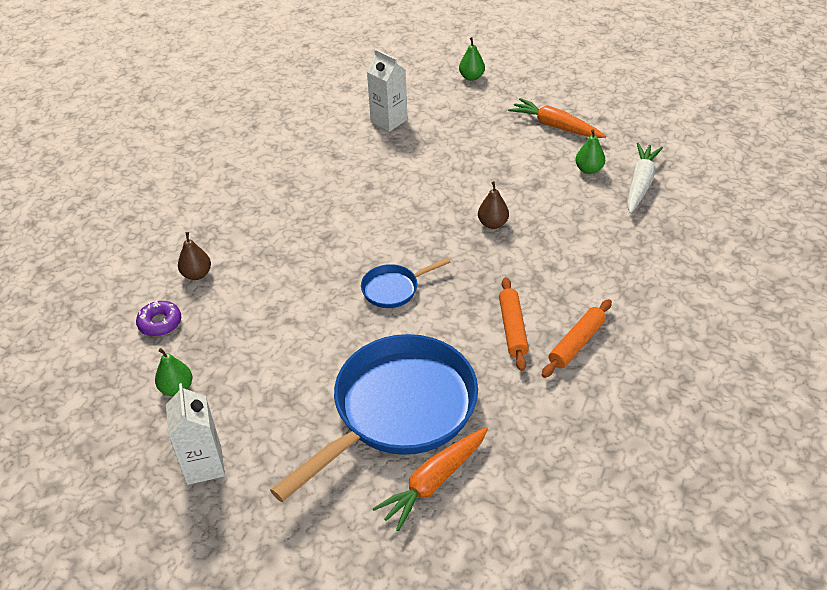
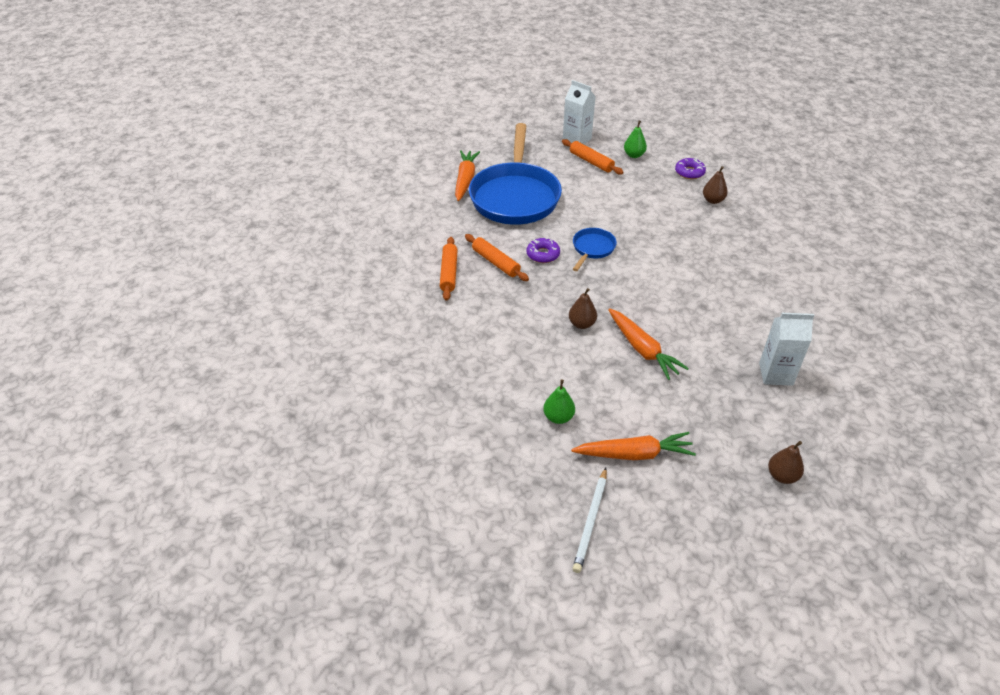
camera: 140 degrees right, 0 degrees up
(239, 410) = (591, 162): none -> orange rolling pin
(452, 310) = (543, 254): none -> purple donut
(465, 180) = (642, 349): none -> orange carrot
(471, 77) = (782, 476): green pear -> brown pear
(625, 110) = (591, 521): none -> white pencil
(640, 183) = (503, 427): white carrot -> none

